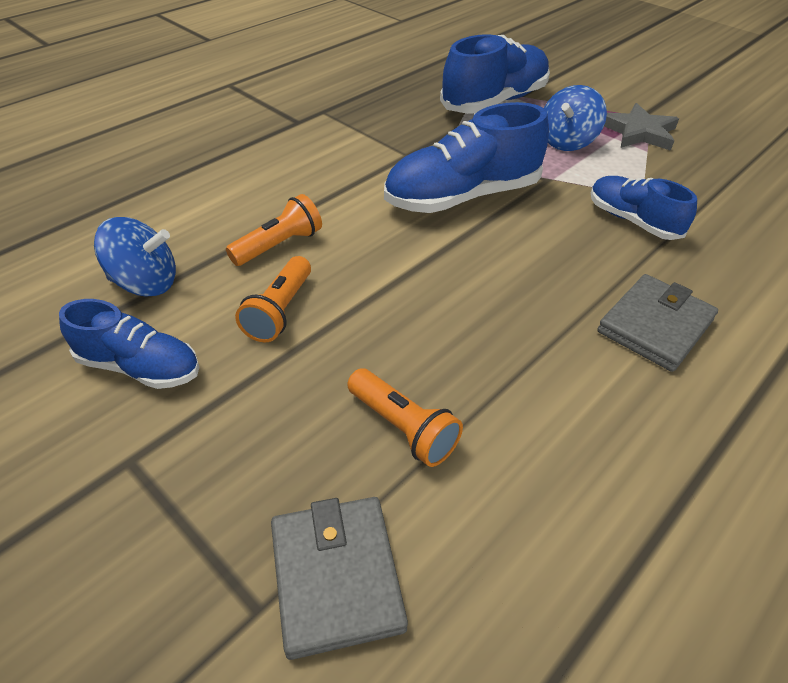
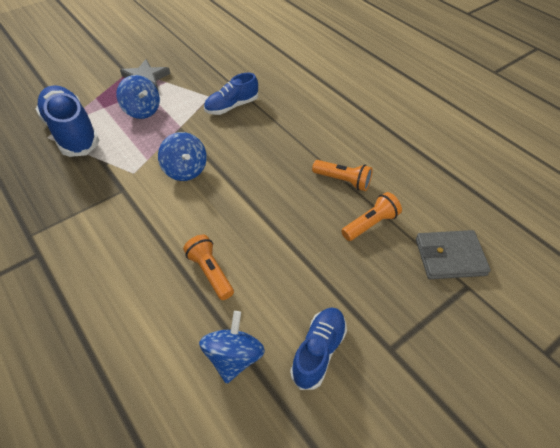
camera: 80 degrees left, 5 degrees up
(279, 311) = (278, 274): orange flashlight -> orange flashlight (343, 181)
(462, 197) = (185, 170): blue shoe -> blue spinning top
(655, 326) = (313, 122): grey wallet -> none

